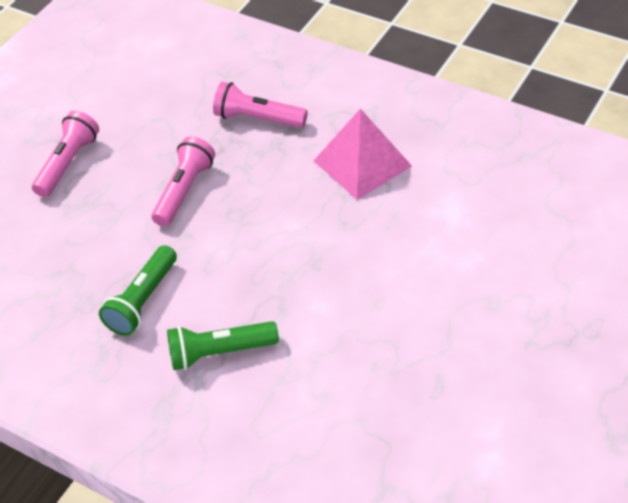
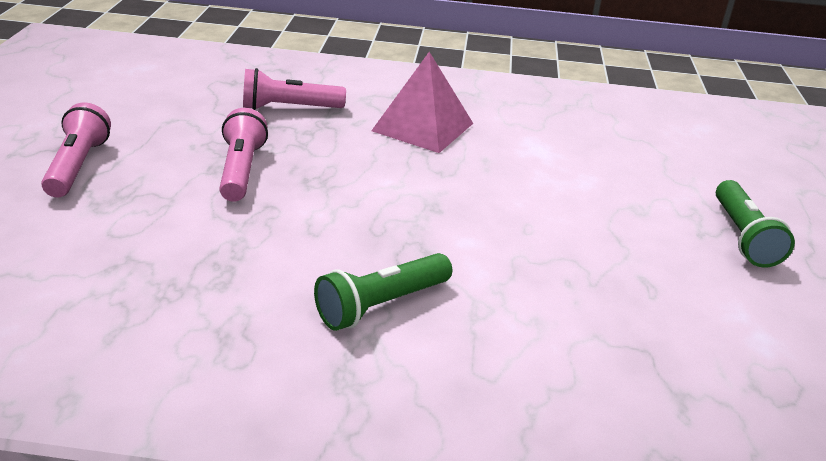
camera: 30 degrees left, 15 degrees down
(142, 301) = (248, 273): green flashlight -> green flashlight (743, 237)

